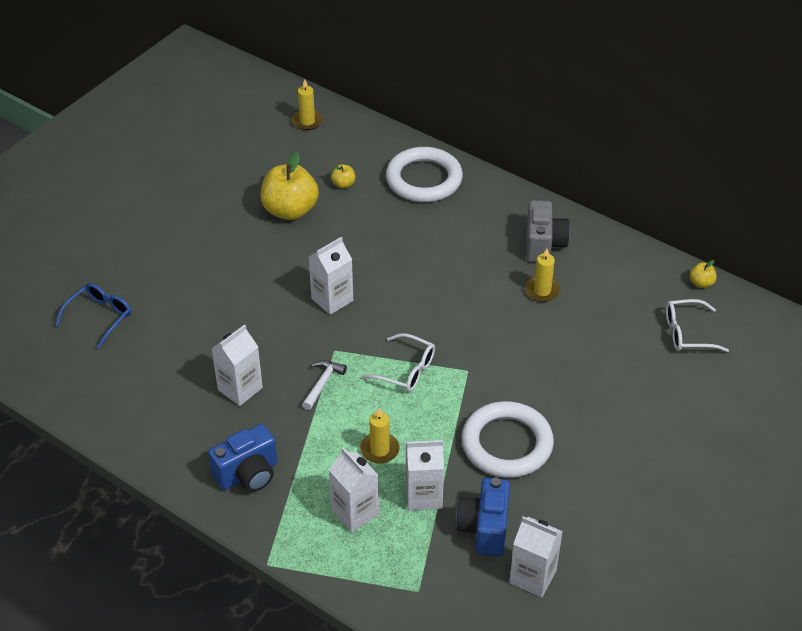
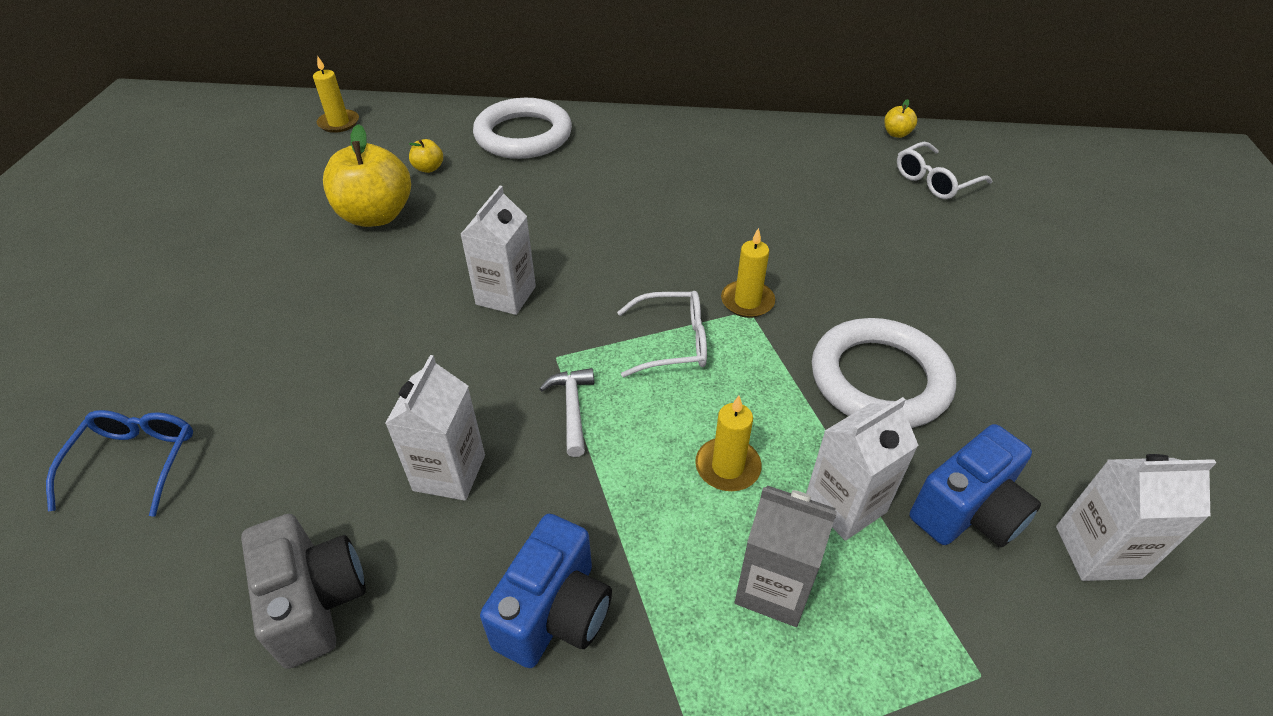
camera: 30 degrees left, 0 degrees up
(355, 512) = (773, 587): white carton -> grey carton
(484, 528) = (967, 512): blue camera -> blue camera turned 105 degrees counterclockwise
(542, 291) = (751, 195): yellow candle -> yellow candle (747, 301)
(543, 244) = (709, 152): grey camera -> grey camera (315, 602)

